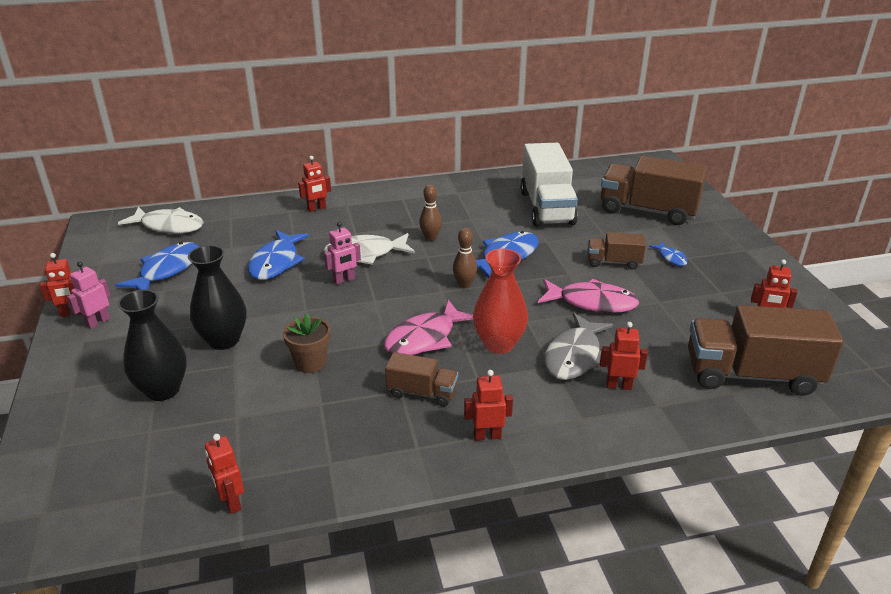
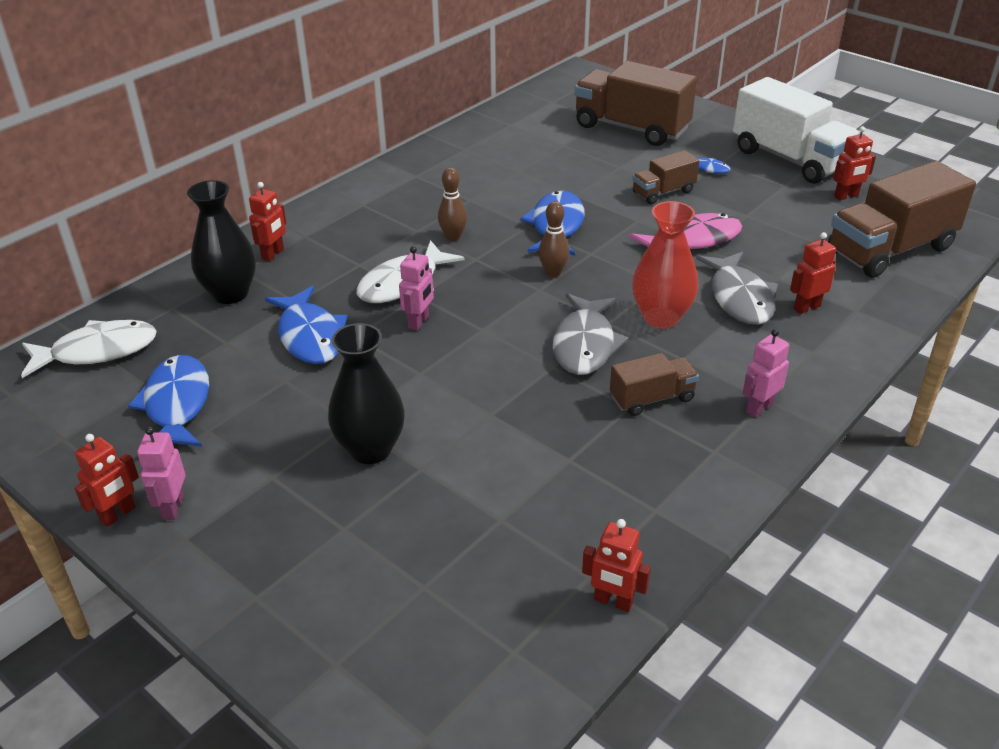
camera: 35 degrees left, 5 degrees up
(163, 390) = (375, 537): black vase -> black vase (230, 294)
(310, 363) = (503, 425): brown flower pot -> none
(424, 338) = (585, 344): pink fish -> grey fish
(487, 436) = (759, 408): red robot -> pink robot
(546, 208) = (532, 159): white truck -> white truck (789, 159)
(647, 211) = (631, 128): brown truck -> brown truck turned 45 degrees clockwise

